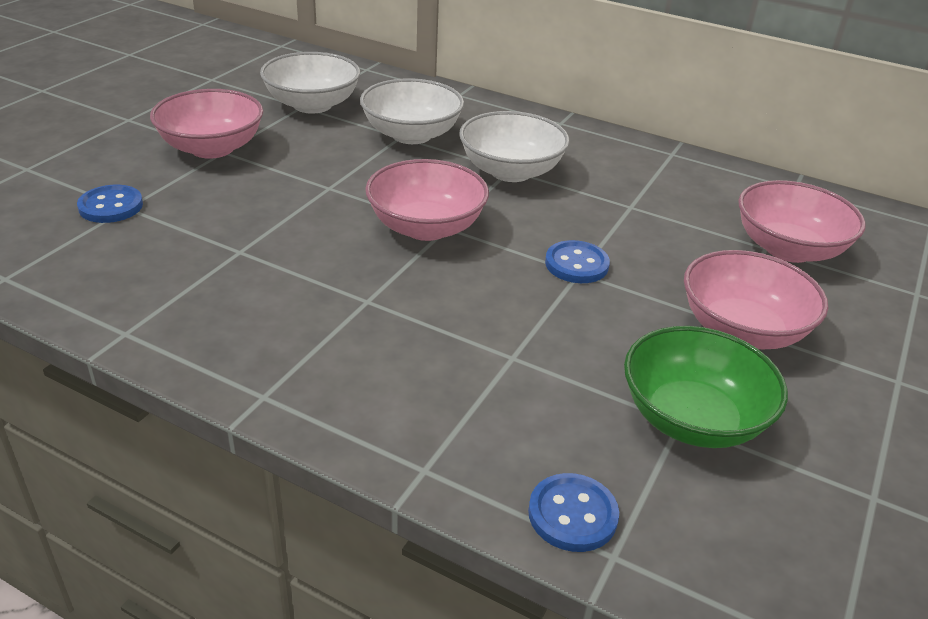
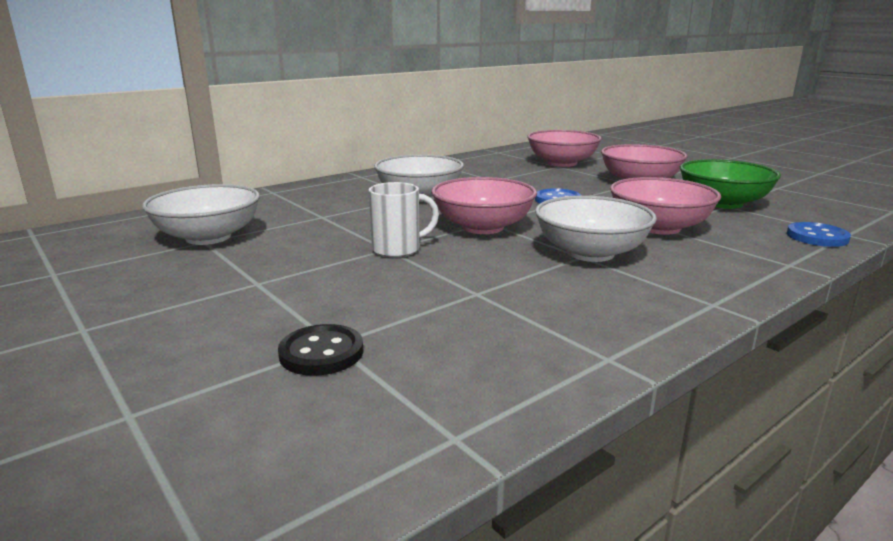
camera: 65 degrees left, 15 degrees down
(111, 206) = (321, 353): blue button -> black button
(212, 148) = (241, 287): pink bowl -> pink bowl (659, 227)
(330, 193) = (398, 249): none -> white mug
(411, 135) = (324, 213): white bowl -> white bowl (590, 253)

